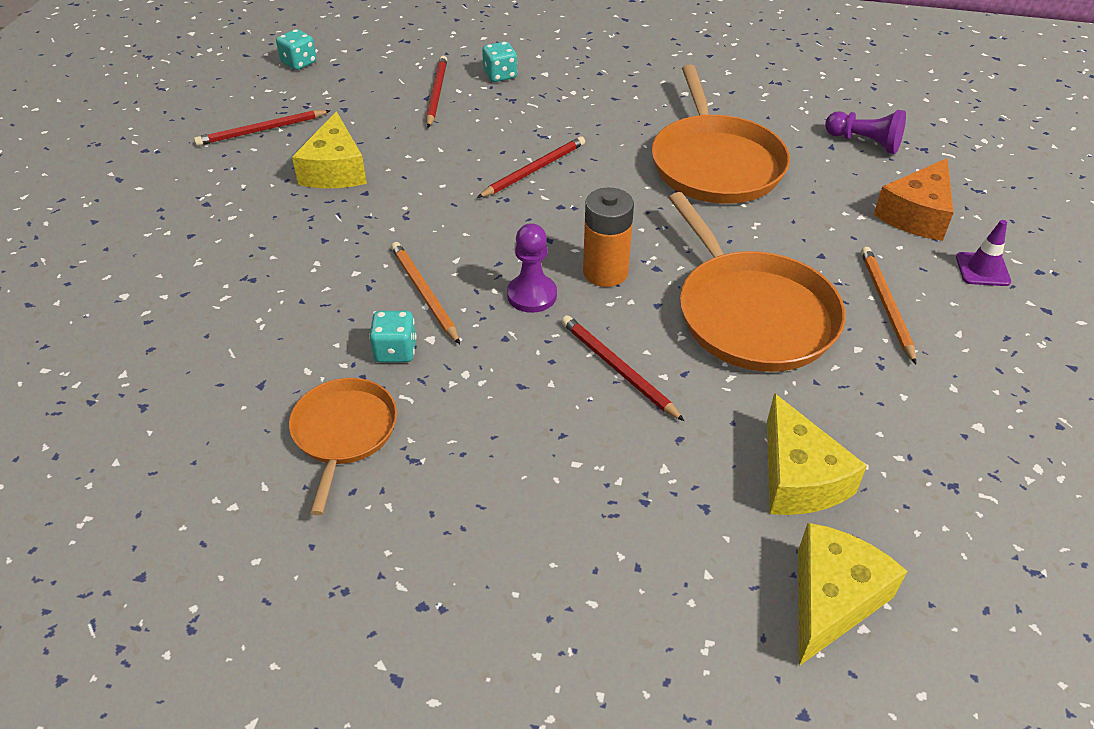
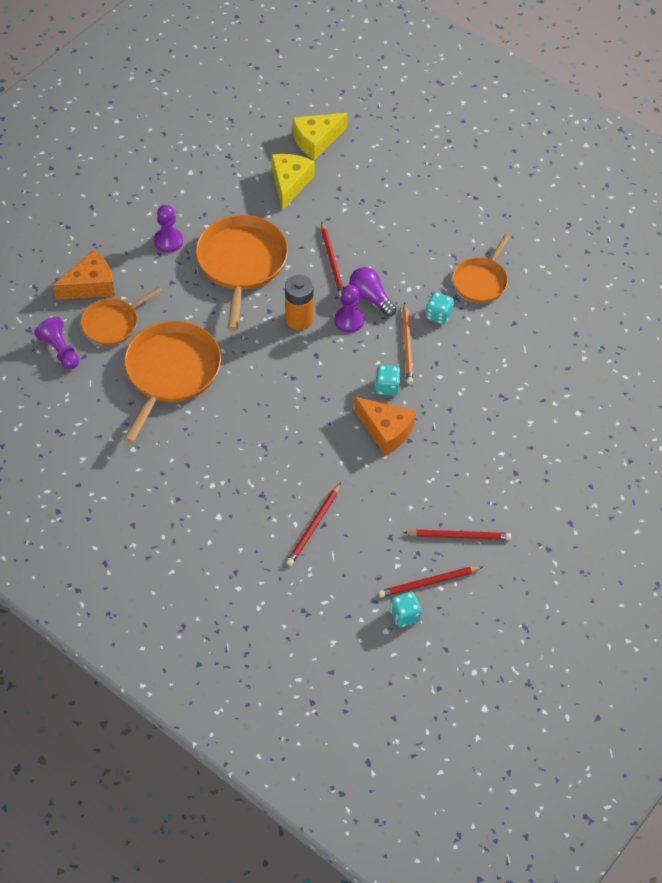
camera: 155 degrees left, 10 degrees up
(335, 170) = (421, 470): yellow cheese -> none
(401, 192) = (386, 431): none -> orange cheese
(500, 75) = (254, 528): turquoise dice -> turquoise dice (387, 387)
(519, 337) = (370, 298): none -> purple light bulb
(534, 170) = (290, 415): red pencil -> red pencil (428, 583)
(838, 186) = (113, 323): none -> orange pan
(886, 304) = (168, 241): orange pencil -> purple pawn
(982, 269) = (96, 239): purple traffic cone -> none

